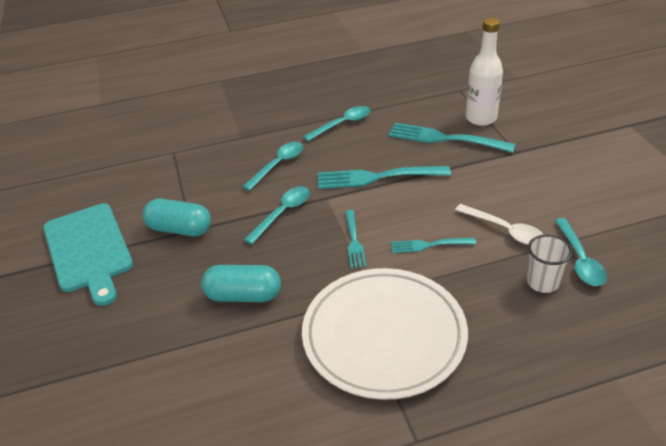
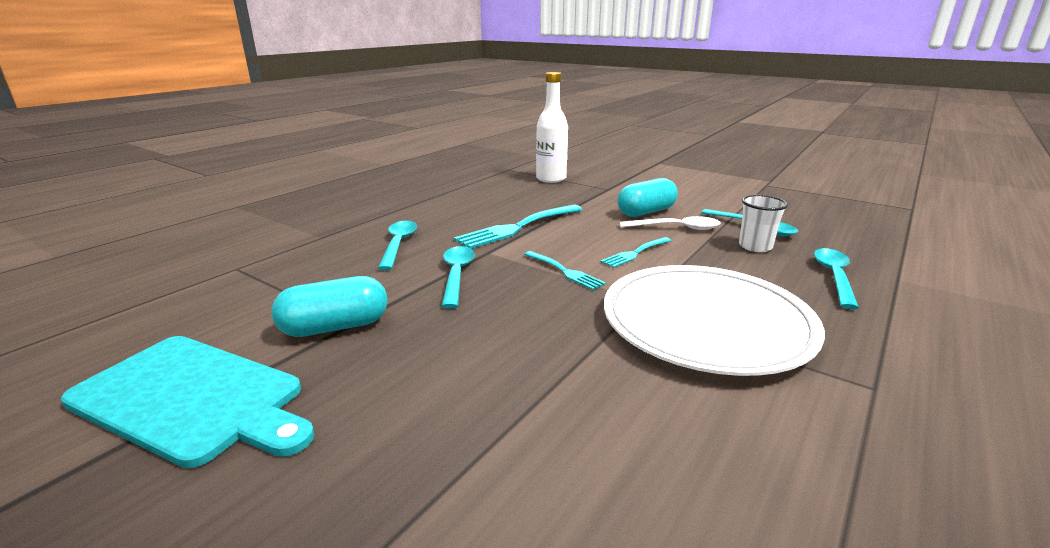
camera: 40 degrees left, 15 degrees down
(243, 295) = (510, 353): turquoise capsule -> turquoise capsule (646, 212)
(342, 124) = (430, 205): turquoise spoon -> turquoise spoon (834, 277)
(445, 139) = (540, 194): turquoise fork -> none

